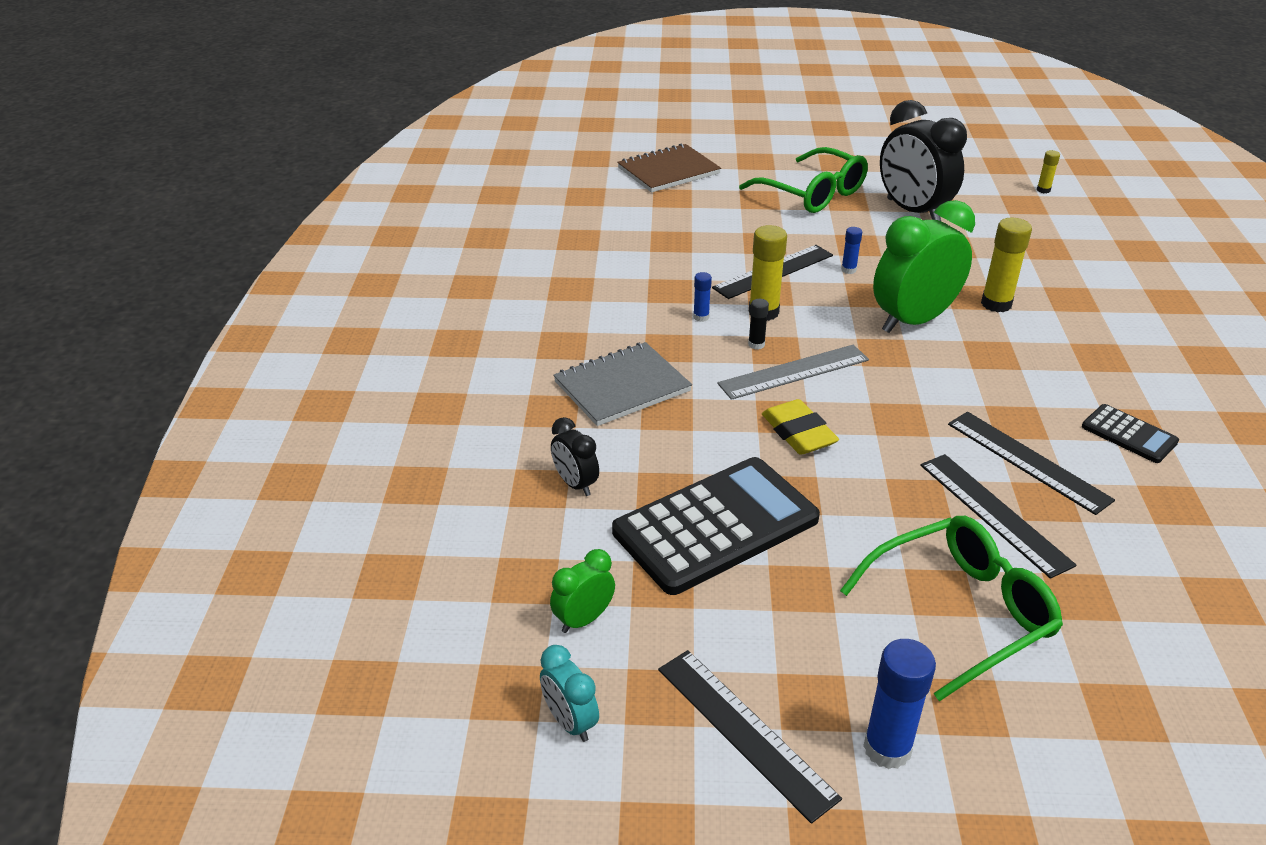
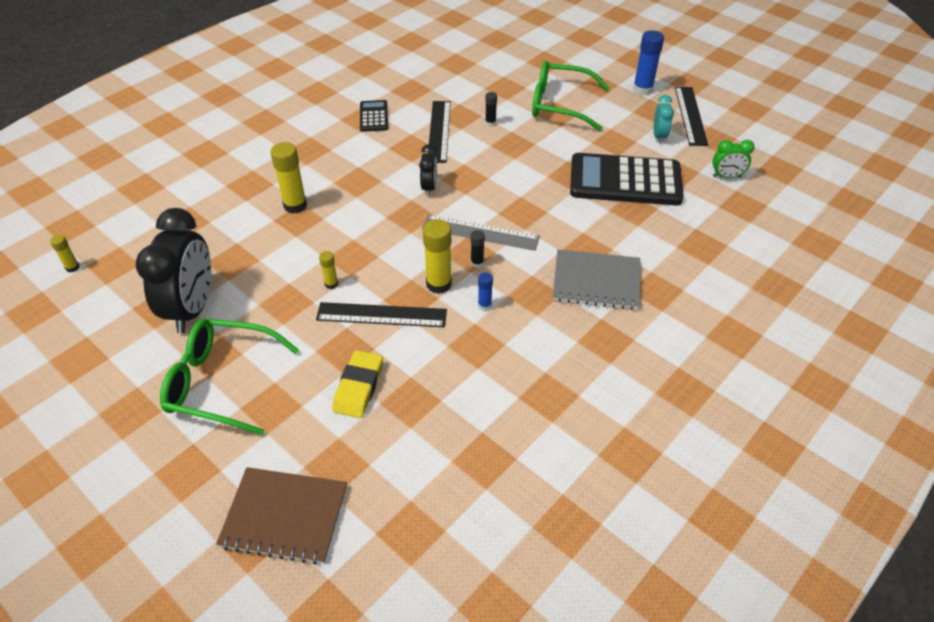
camera: 140 degrees left, 10 degrees up
(570, 722) = (759, 148): turquoise clock -> turquoise clock (659, 136)
(575, 484) = (680, 237): black clock -> black clock (429, 188)
(798, 433) = (527, 199): yellow eraser -> yellow eraser (358, 387)
(812, 193) = (222, 382): green glasses -> green glasses turned 75 degrees counterclockwise
(848, 270) = (331, 284): blue glue stick -> yellow glue stick
(913, 321) = (361, 223): green clock -> none
(994, 513) = (490, 123): black ruler -> black glue stick

